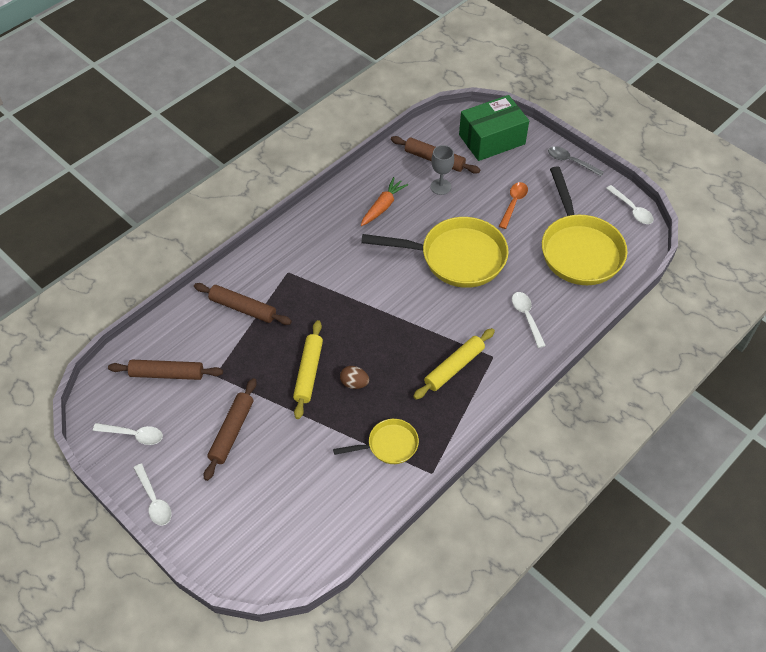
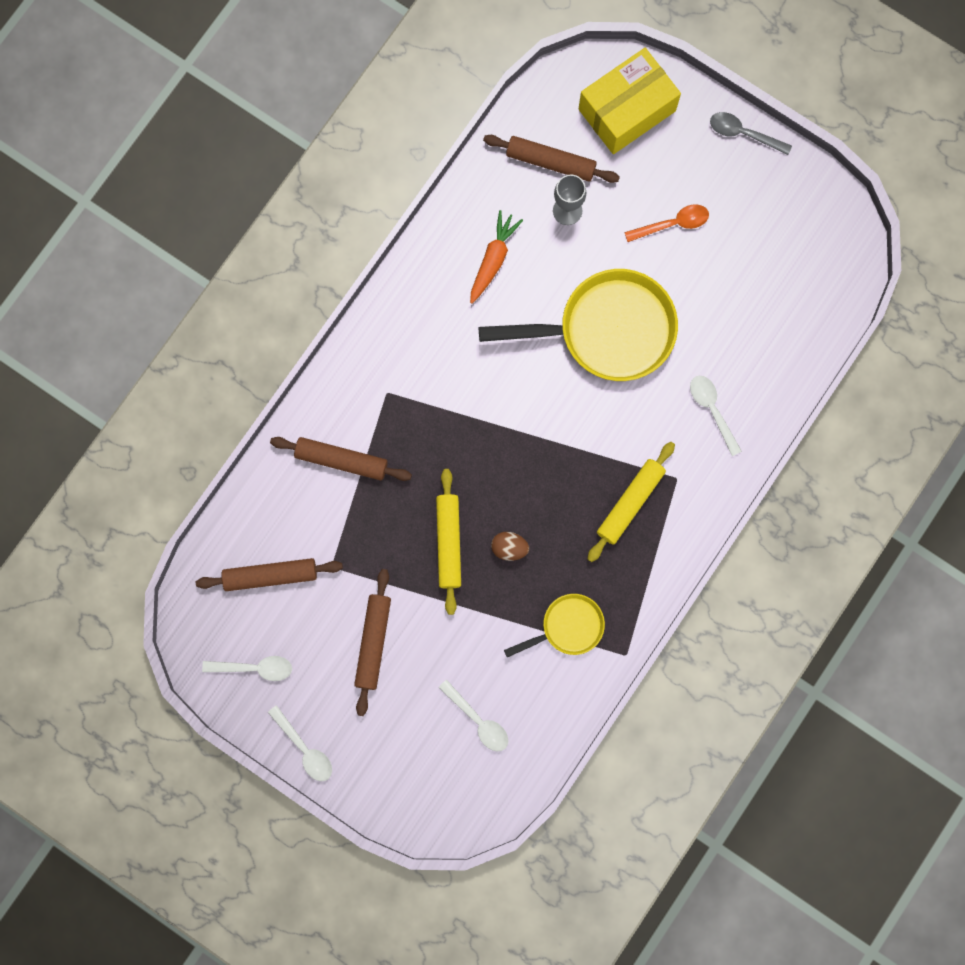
camera: 10 degrees left, 25 degrees up
(492, 139) = (627, 110): green box -> yellow box
(513, 204) = (672, 224): orange spoon -> orange spoon turned 60 degrees clockwise
(579, 249) = (770, 288): yellow pan -> none
(632, 209) = (835, 206): white spoon -> white spoon (478, 720)

